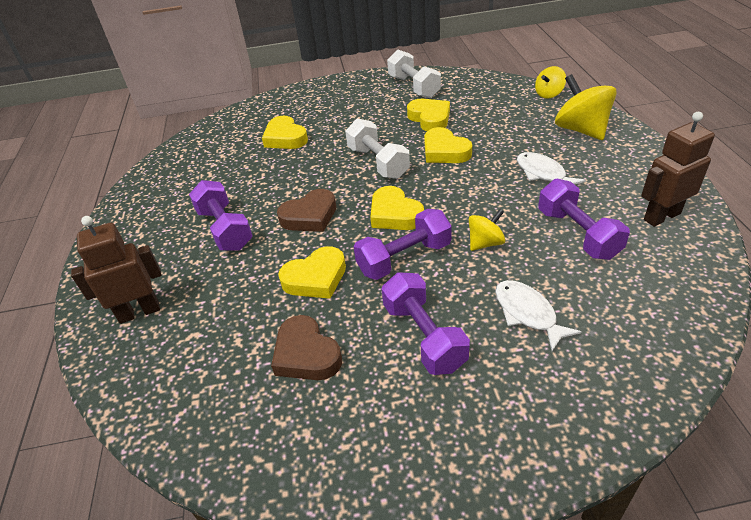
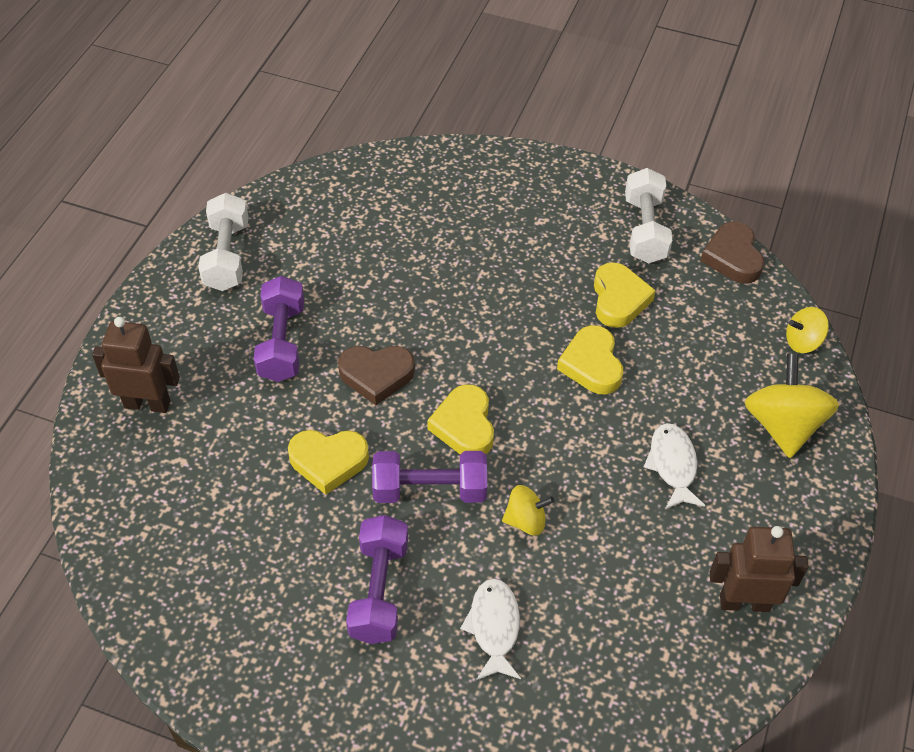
camera: 25 degrees right, 10 degrees up
(285, 138) = (429, 235): yellow heart -> none
(306, 354) = (263, 544): brown heart -> brown heart (732, 257)
(378, 162) = (504, 338): white dumbbell -> white dumbbell (227, 256)
(577, 234) = (631, 568): purple dumbbell -> none

